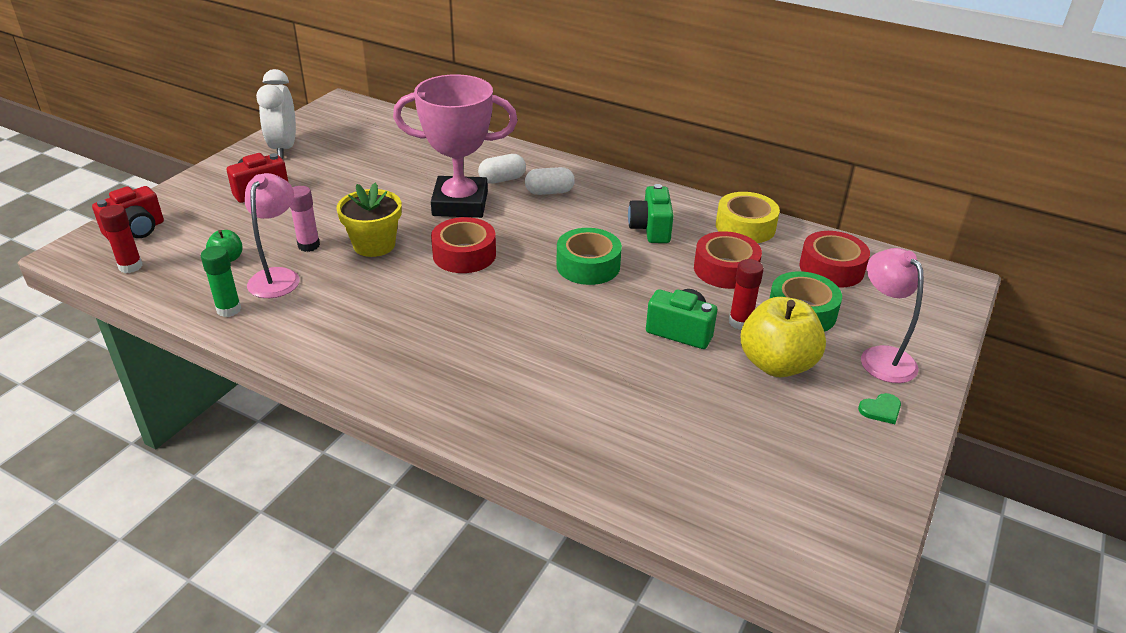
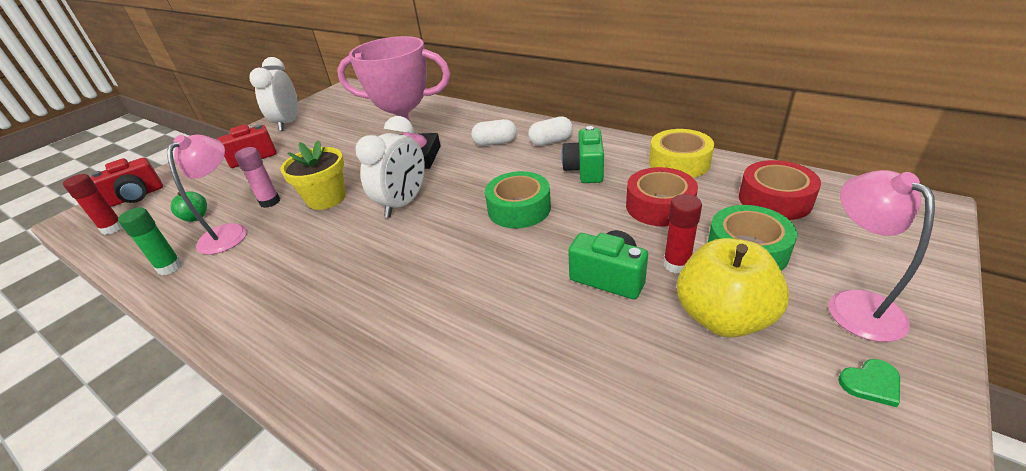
camera: 10 degrees right, 0 degrees up
(464, 254) = (404, 203): red tape -> white clock
(502, 179) = (456, 135): white capsule -> white capsule (551, 141)

